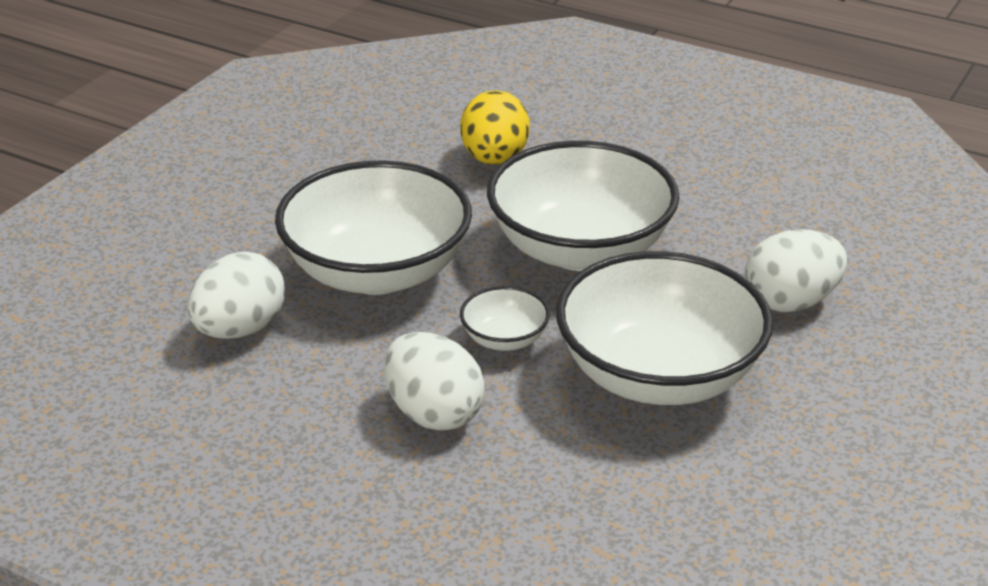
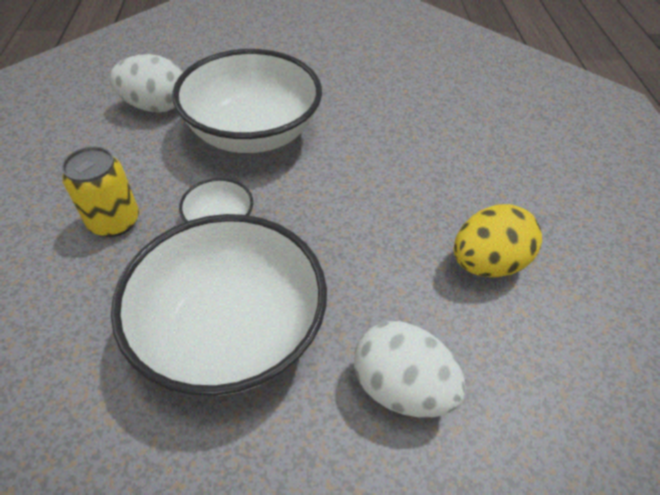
camera: 55 degrees right, 15 degrees up
(433, 413) = (114, 221): white egg -> yellow can
(494, 159) = (425, 130): yellow egg -> yellow egg (486, 263)
(580, 249) = (359, 216): white bowl -> none

